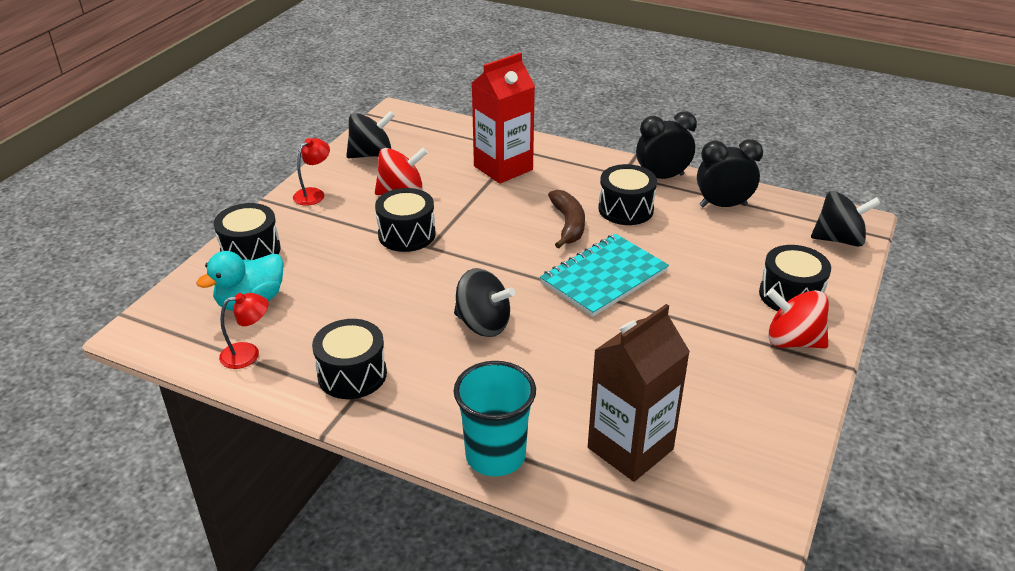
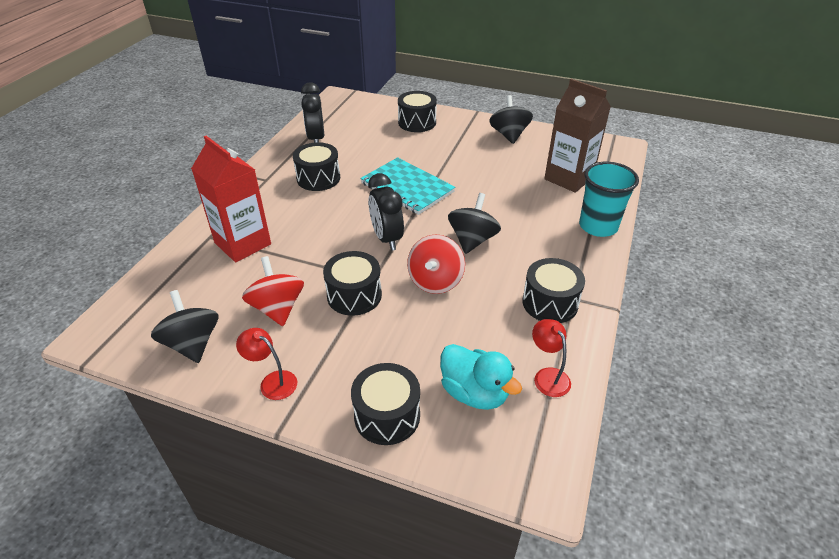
camera: 95 degrees left, 5 degrees up
(568, 224) = (339, 204): brown banana -> none
(662, 177) = (274, 162): black clock -> black clock (387, 238)
(793, 341) = (460, 125): red spinning top -> red spinning top (435, 281)
(839, 239) = (357, 103): black spinning top -> black spinning top (509, 135)

